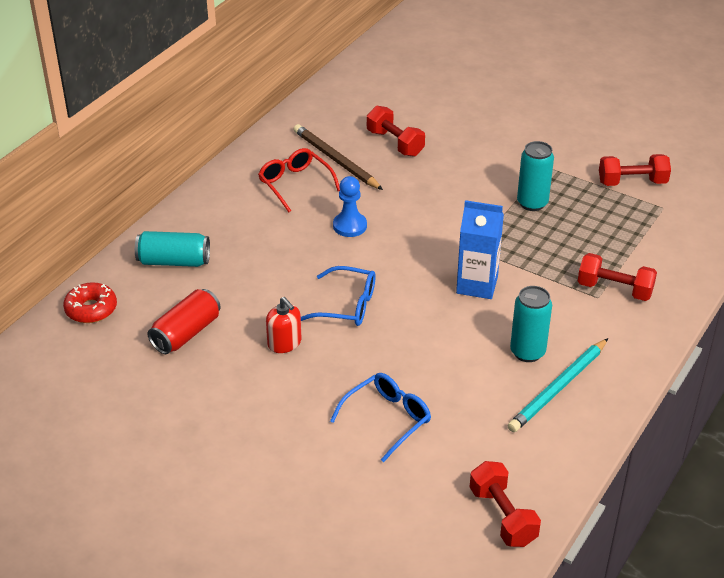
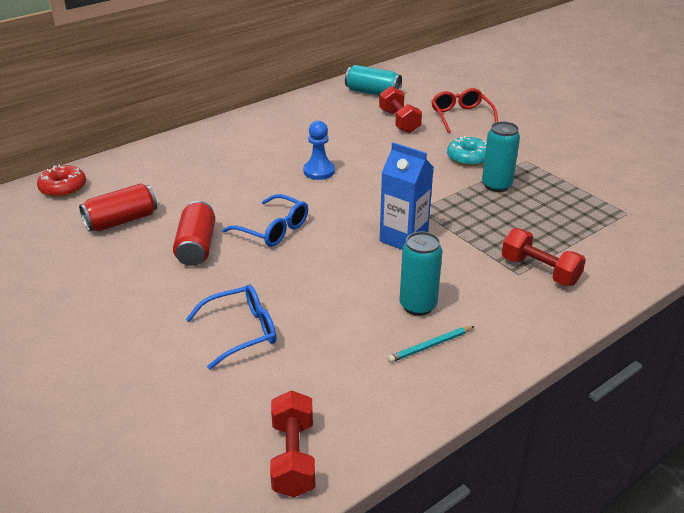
camera: 20 degrees right, 5 degrees down
(174, 261) = (155, 168): turquoise can -> turquoise can (372, 92)
(284, 343) = (196, 246): red soap dispenser -> red can
(295, 184) = (294, 134): red glasses -> red glasses (461, 116)
(335, 160) = (340, 124): brown pencil -> none
(489, 175) = (468, 158): none -> turquoise donut
(558, 388) = (430, 346): turquoise pencil -> turquoise pencil, size x0.56
(632, 182) = (605, 187): red dumbbell -> none

